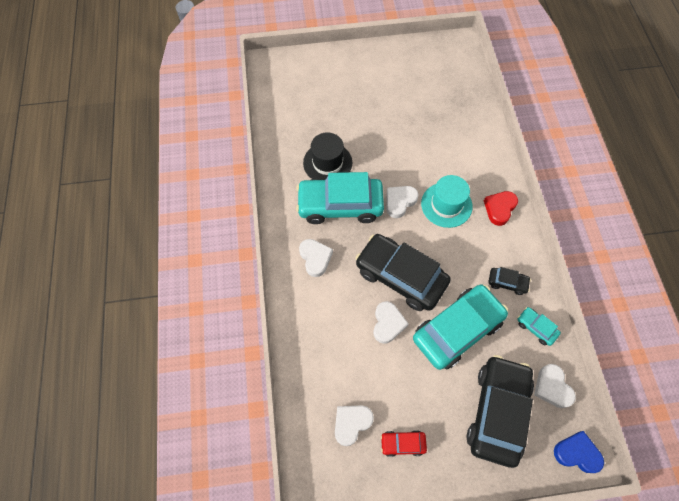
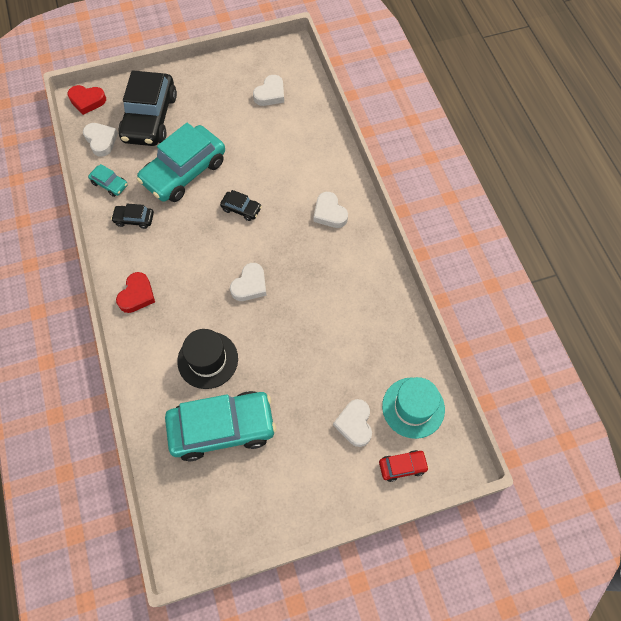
camera: 170 degrees right, 0 degrees up
(327, 163) = (340, 319): black hat -> black hat (207, 360)
(340, 205) = (315, 271): turquoise car -> turquoise car (222, 428)
(388, 323) = (249, 167): white heart -> white heart (354, 424)
(400, 276) = (241, 209): black car -> black car, size x0.44
(402, 443) = (227, 87): red car -> red car (402, 466)
(446, 205) = (197, 290): turquoise hat -> turquoise hat (413, 407)
(576, 453) = (87, 101): blue heart -> red heart

